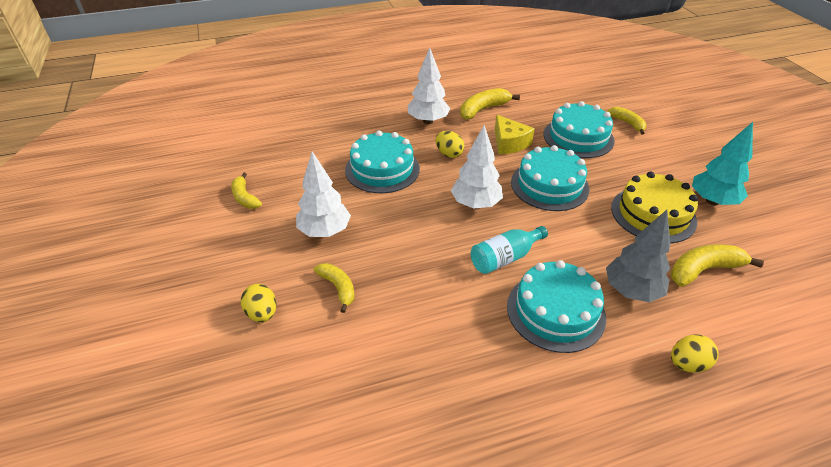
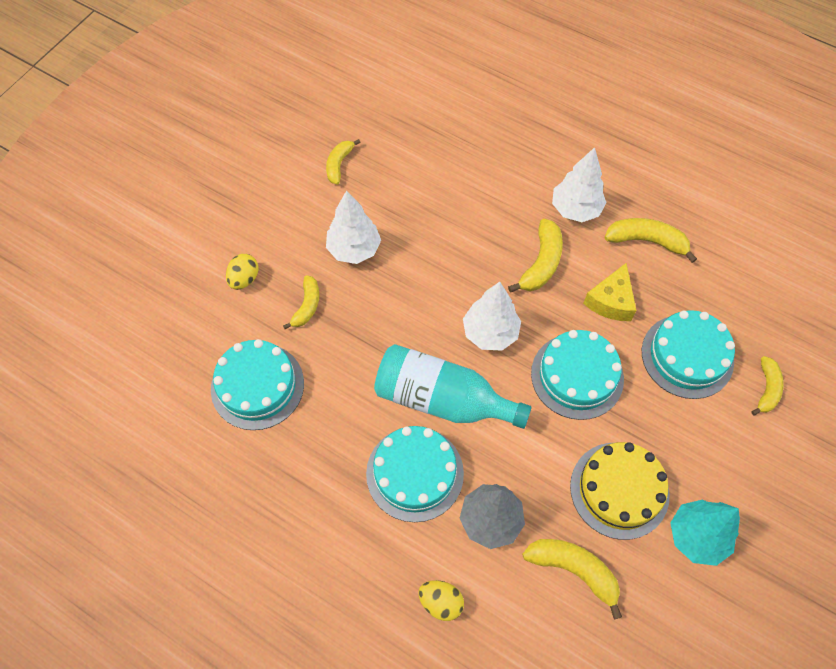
camera: 50 degrees right, 20 degrees up
(382, 169) = (467, 228): turquoise cake -> turquoise cake (257, 386)
(449, 154) = (541, 263): yellow egg -> yellow banana
(505, 258) = (442, 399): turquoise bottle -> turquoise bottle, size x1.73

